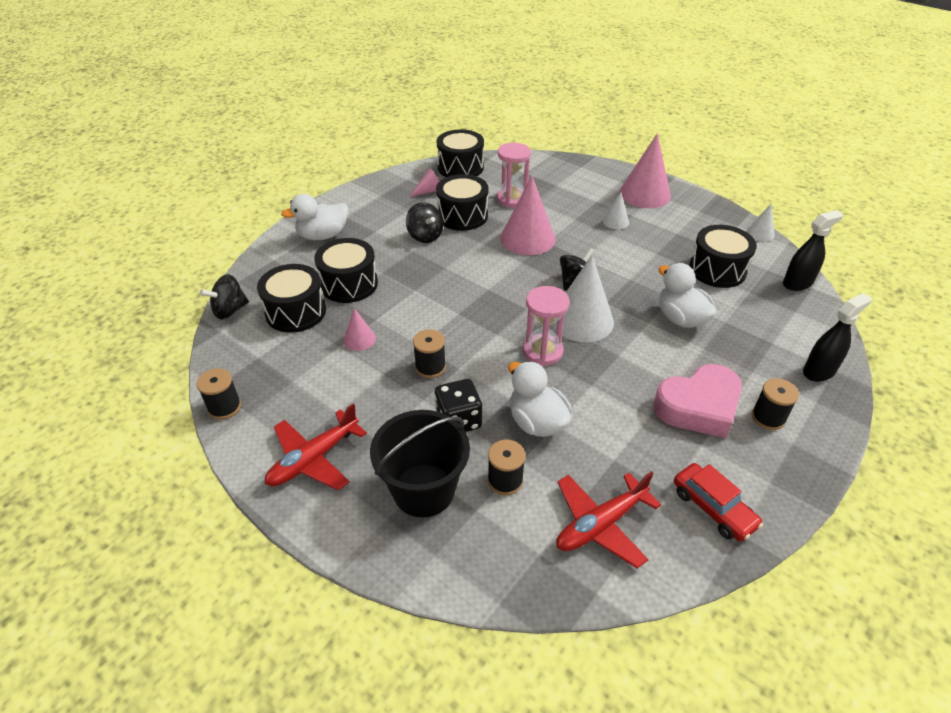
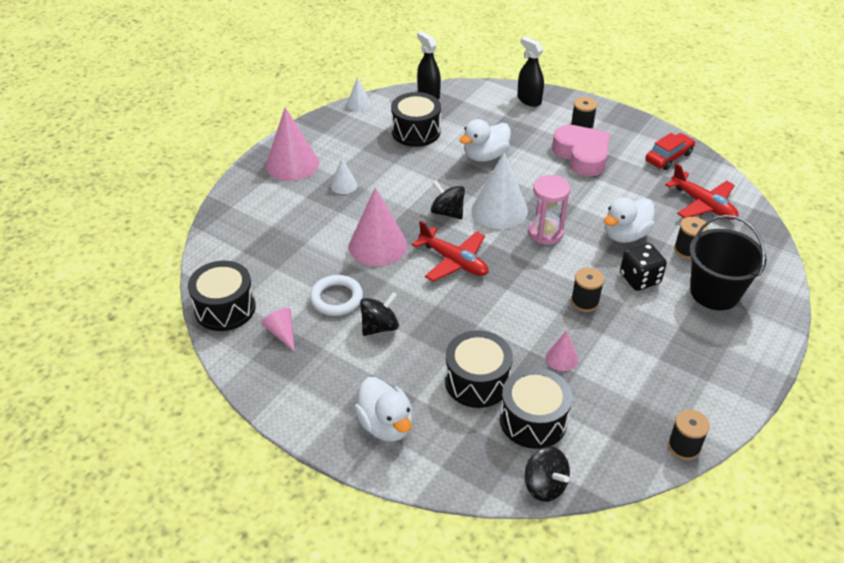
camera: 95 degrees left, 0 degrees up
(313, 459) = (714, 364): red plane -> red plane (454, 261)
(462, 215) = (336, 298): black drum -> white ring
(512, 199) = (301, 259): pink hourglass -> none

